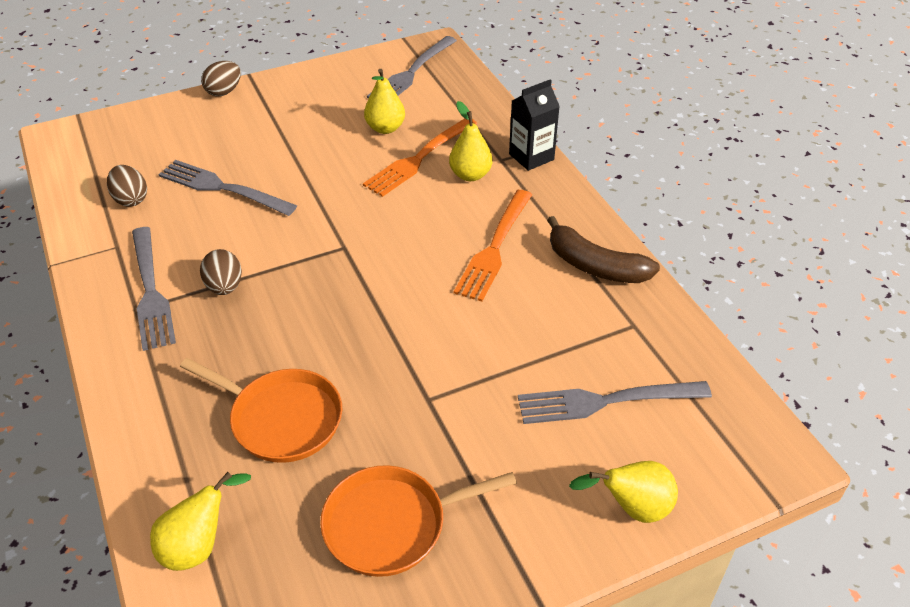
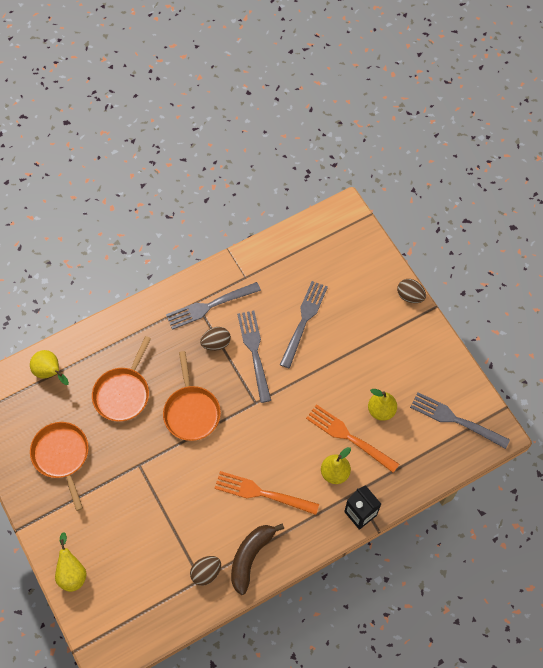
camera: 85 degrees right, 20 degrees up
(131, 199) = (287, 272): brown egg -> brown egg (206, 572)
(342, 323) = (191, 412): none -> orange pan
(606, 401) = (141, 561): grey fork -> grey fork (254, 352)

